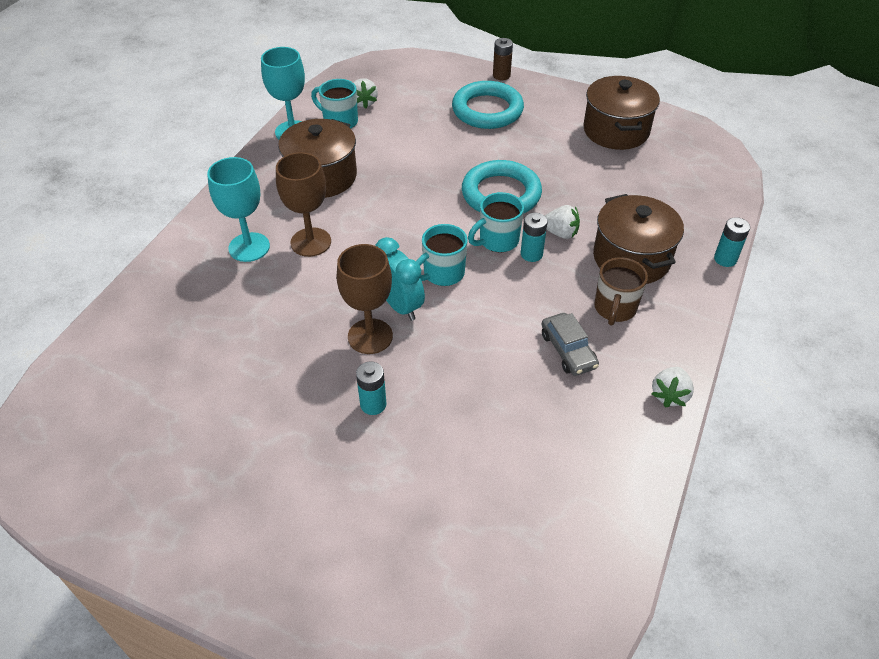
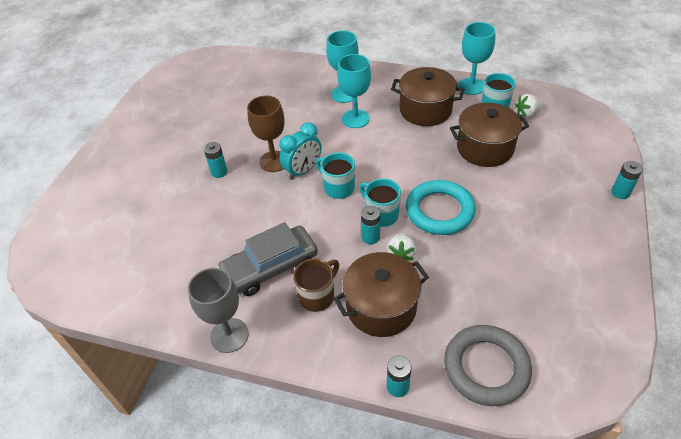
camera: 85 degrees right, 0 degrees up
(311, 242) = (355, 119): brown goblet -> turquoise goblet
(487, 110) = (556, 189): turquoise ring -> none
(501, 75) = (620, 193): brown battery -> turquoise battery
(568, 350) = (270, 267): grey car -> grey car, size x1.70
(614, 309) = (317, 296): brown mug -> brown mug turned 120 degrees clockwise
(616, 131) = (572, 290): brown pot -> brown pot (485, 148)
(669, 395) = (229, 335): white strawberry -> grey goblet
(700, 198) = (486, 367): none -> grey ring

